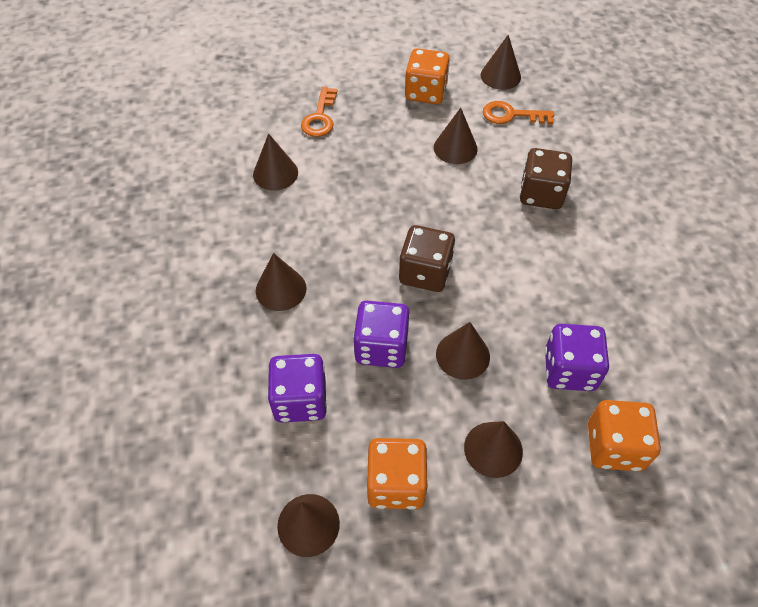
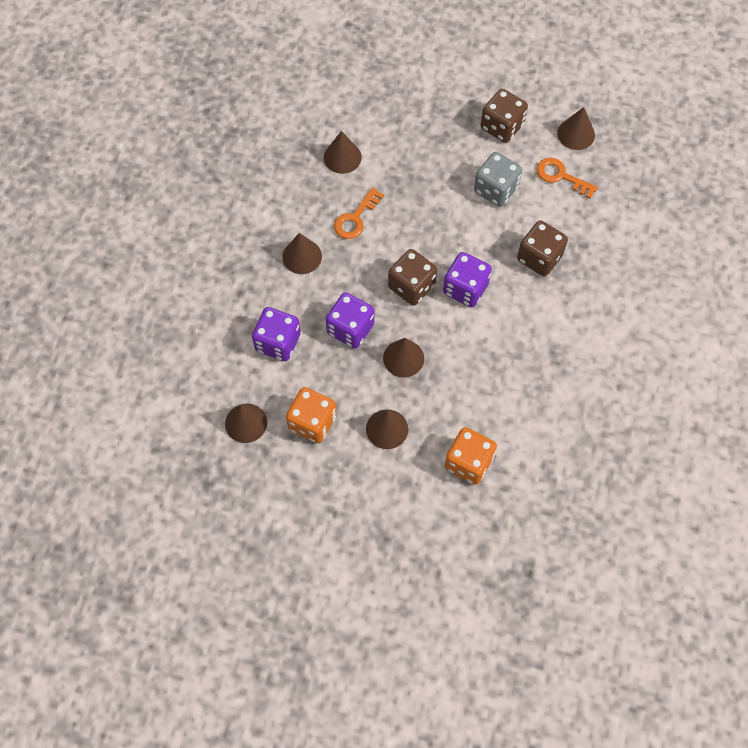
camera: 25 degrees right, 10 degrees up
(320, 117) = (402, 118): orange key -> orange key (355, 218)
(425, 92) = (502, 126): orange dice -> brown dice
(455, 148) = (495, 189): brown cone -> grey dice
(569, 370) = (471, 400): purple dice -> purple dice (465, 288)

